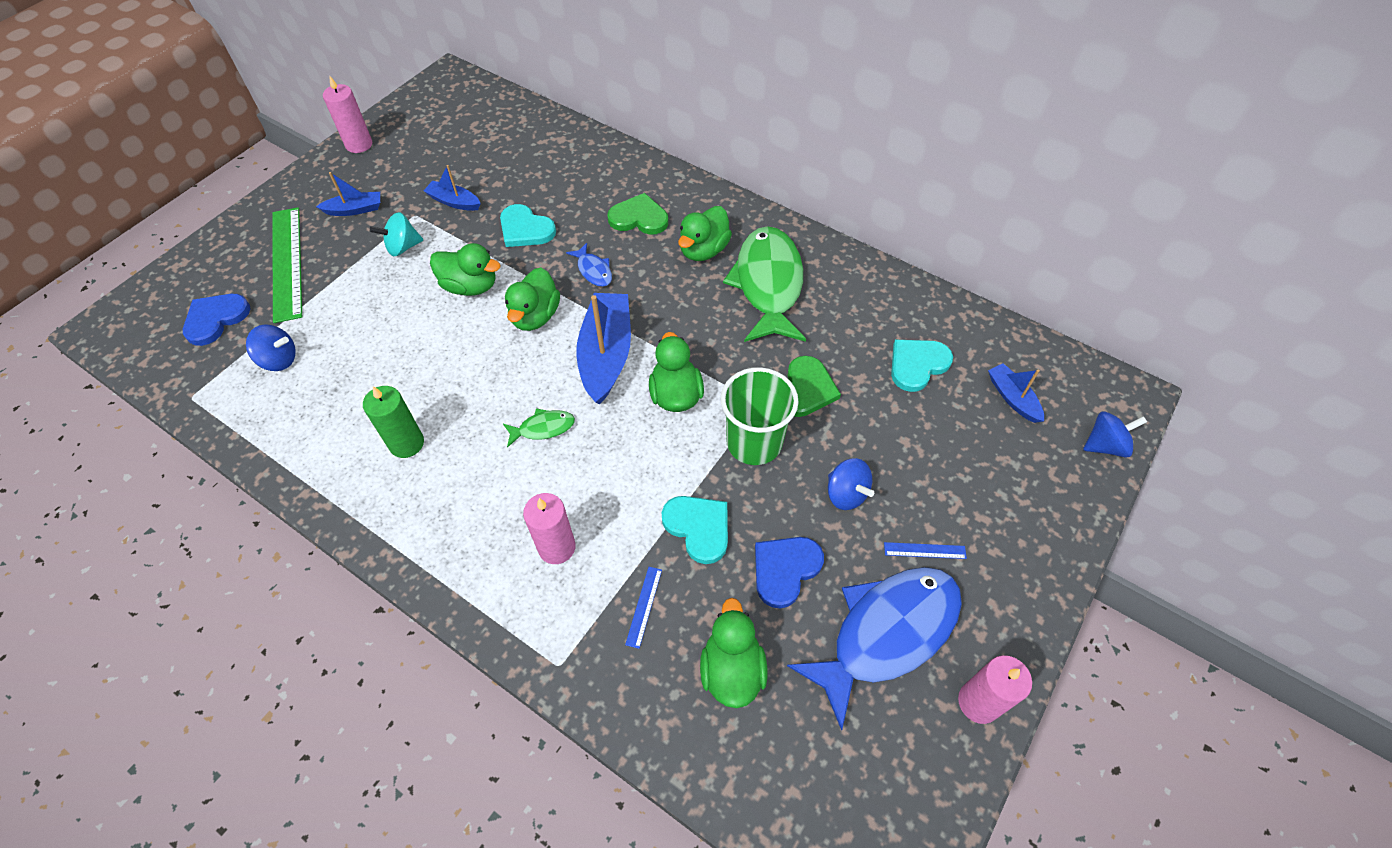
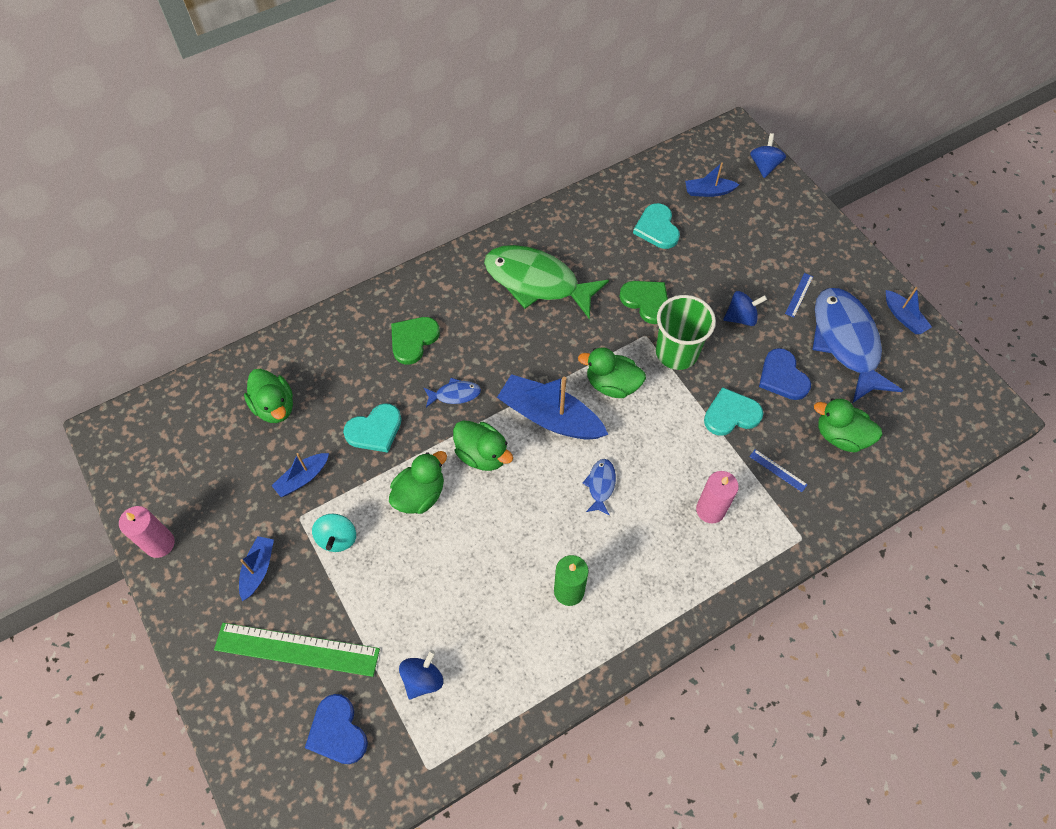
camera: 65 degrees left, 5 degrees up
(543, 428) = (600, 485): green fish -> blue fish
(703, 250) = (477, 309): green duck -> green duck (274, 406)
(978, 702) = (903, 317): pink candle -> blue boat

